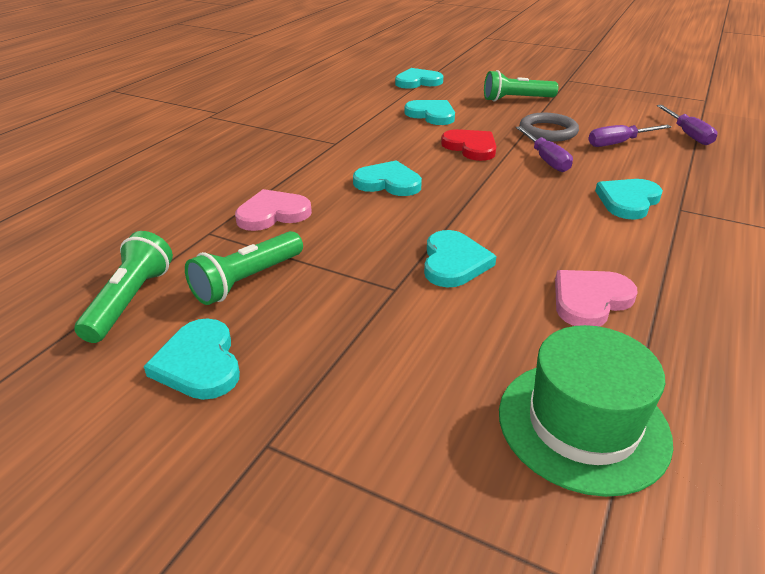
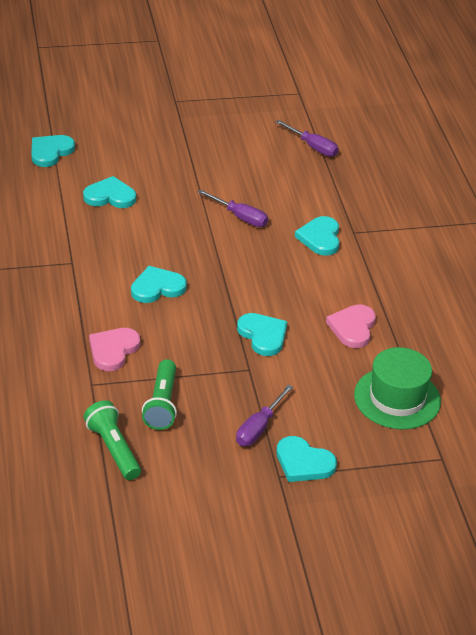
camera: 40 degrees left, 5 degrees up
(199, 363) = (201, 460): turquoise heart -> turquoise heart (303, 463)
(471, 147) = (177, 225): red heart -> none
(516, 99) = (157, 147): green flashlight -> none
(548, 131) = (215, 182): grey ring -> none
(618, 143) = (274, 177): purple screwdriver -> purple screwdriver (259, 428)

